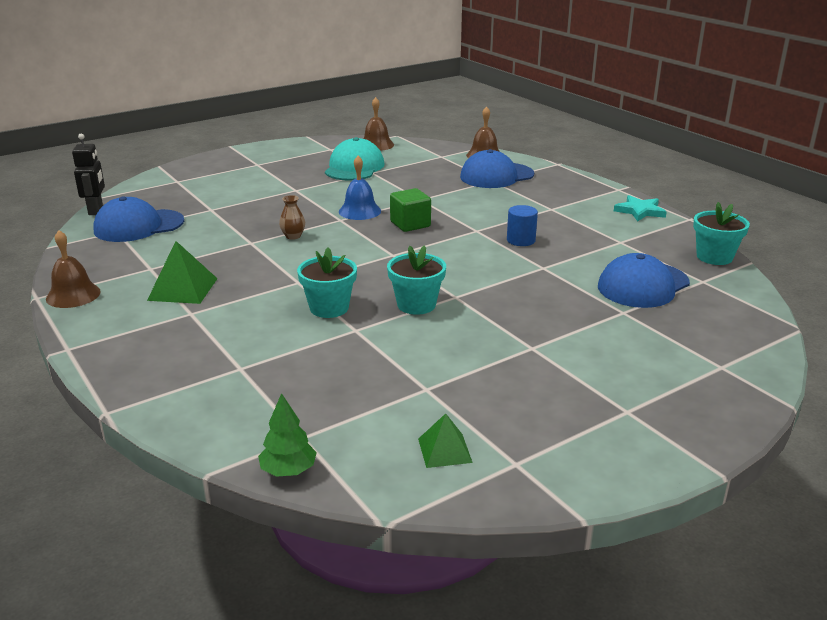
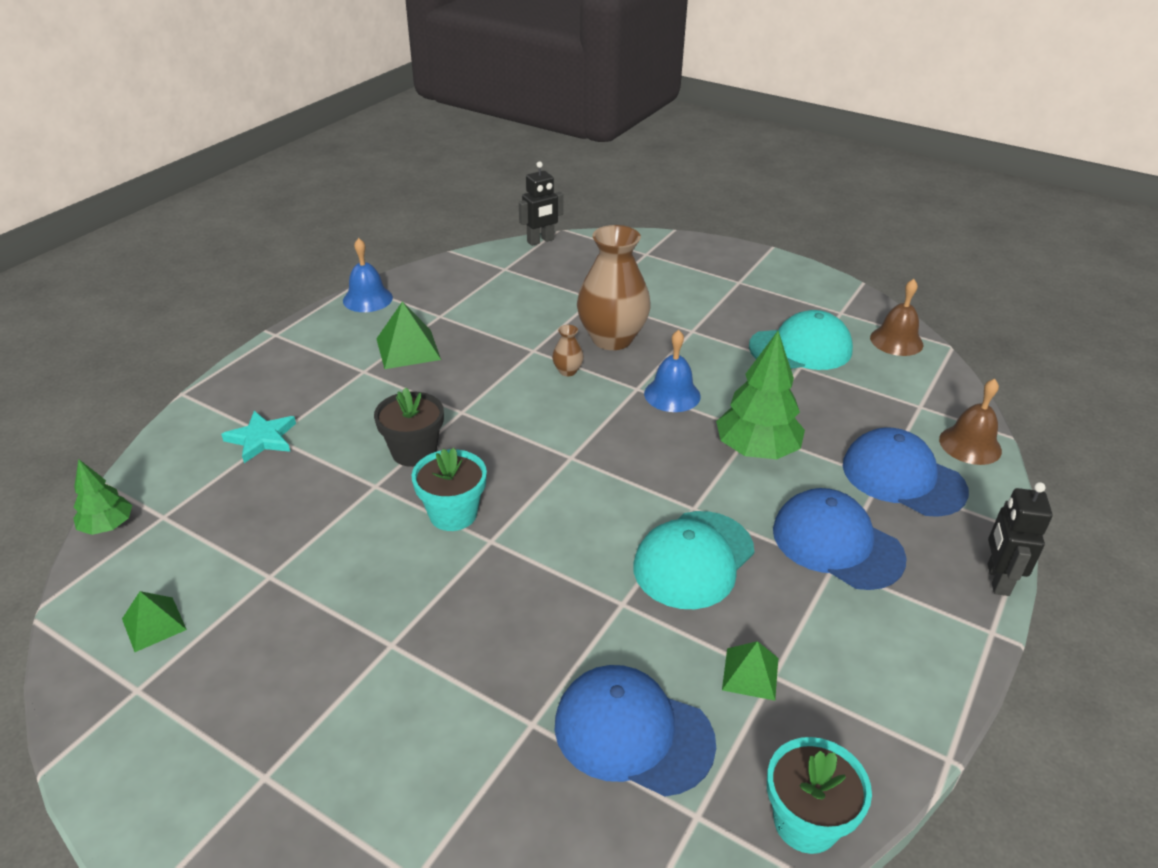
camera: 65 degrees right, 10 degrees up
(73, 295) = (367, 299): brown bell -> blue bell
(139, 226) = (523, 275): blue cap -> blue cap (837, 544)
(272, 214) = (612, 339): none -> brown vase
(329, 308) = (414, 452): turquoise flower pot -> black flower pot
(410, 224) = (666, 445): green cube -> none
(440, 202) = (756, 450): none -> green tree
(521, 240) = (693, 559): blue cylinder -> turquoise cap
(585, 178) = (997, 580): none -> black robot
(616, 247) = (750, 673): none -> green pyramid
(640, 211) = (920, 679): turquoise star -> turquoise star (262, 439)

